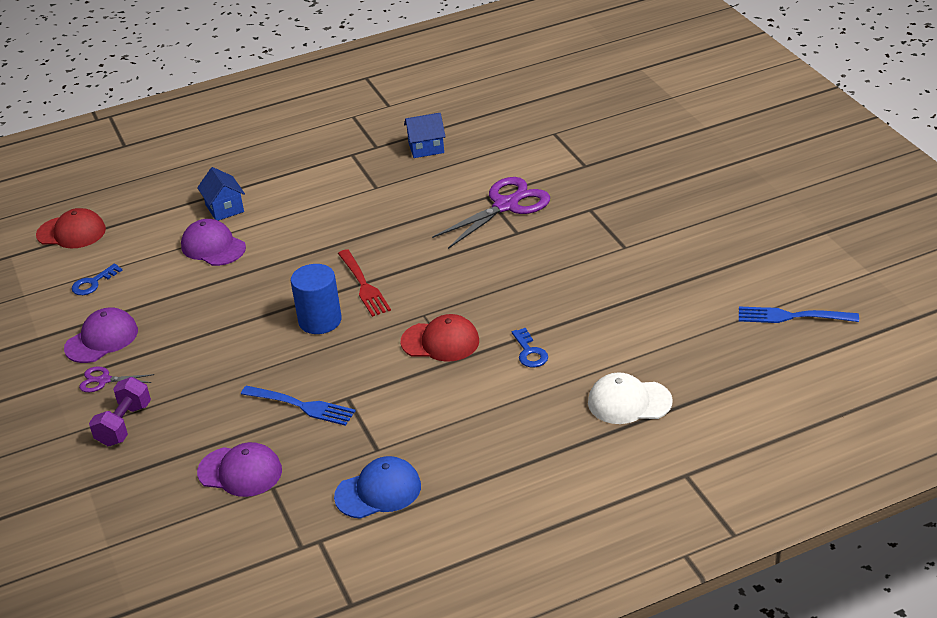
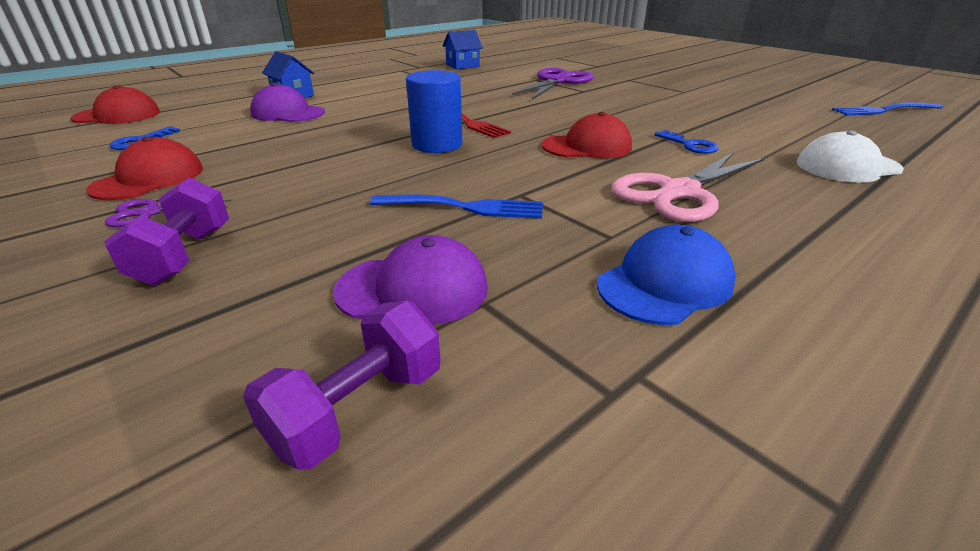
camera: 20 degrees left, 5 degrees down
(102, 339) = (149, 179): purple cap -> red cap
(192, 533) = (358, 409): none -> purple dumbbell
(461, 413) = (679, 192): none -> pink scissors

